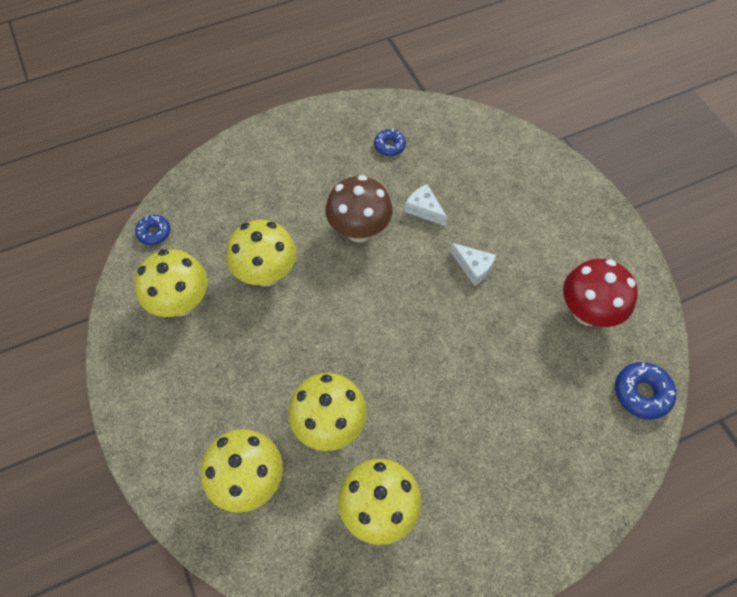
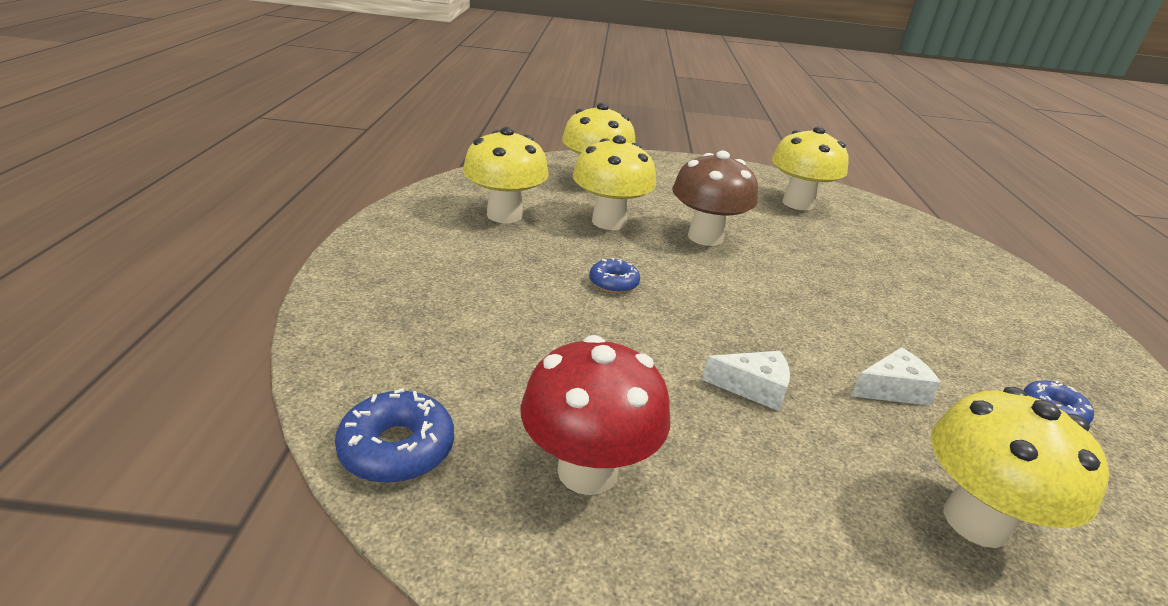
camera: 115 degrees right, 30 degrees down
(154, 233) = (894, 214): blue donut -> blue donut (613, 283)
(266, 273) = (815, 247): yellow mushroom -> yellow mushroom (976, 521)
(359, 230) = (863, 320): brown mushroom -> brown mushroom (705, 237)
(473, 267) = (753, 388): white cheese -> white cheese turned 150 degrees counterclockwise

